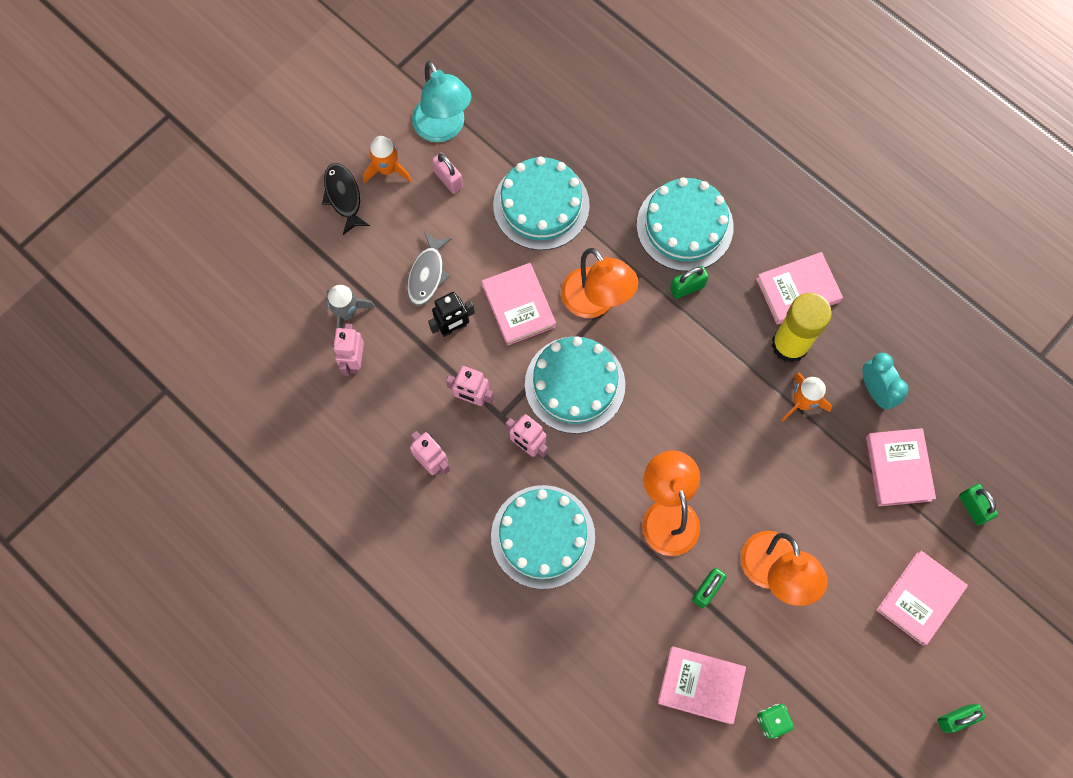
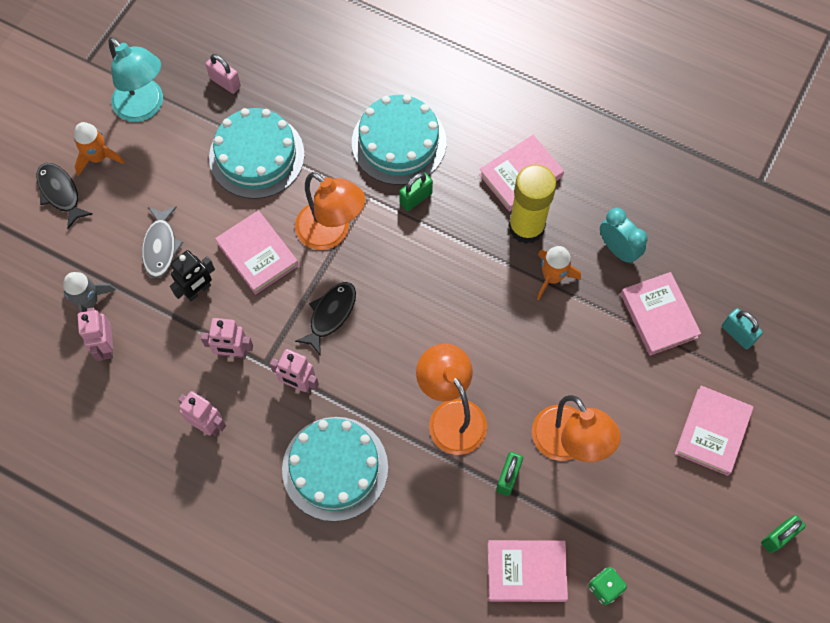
camera: 15 degrees left, 5 degrees down
(448, 179) = (160, 153): pink padlock -> pink padlock (225, 82)
(575, 384) = (330, 315): turquoise cake -> black fish
(972, 507) = (737, 334): green padlock -> turquoise padlock

